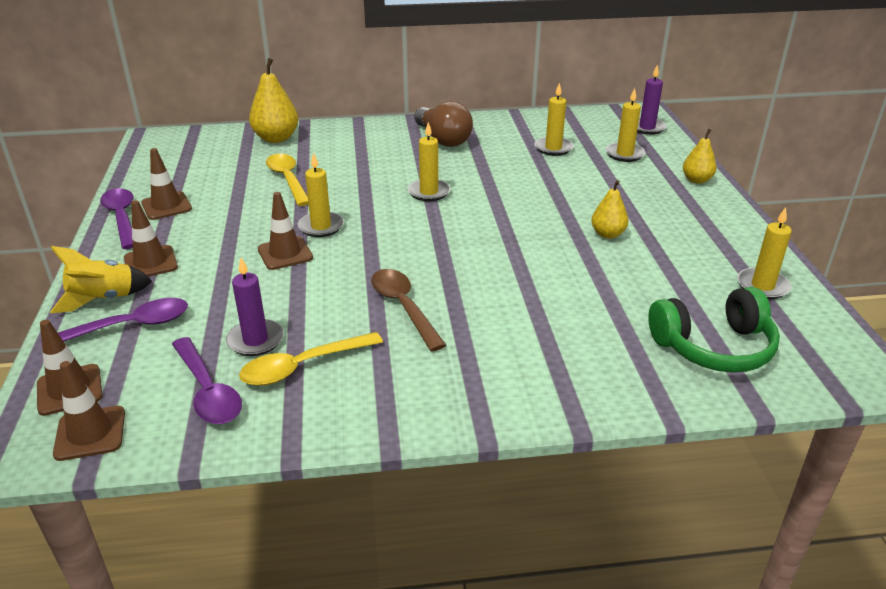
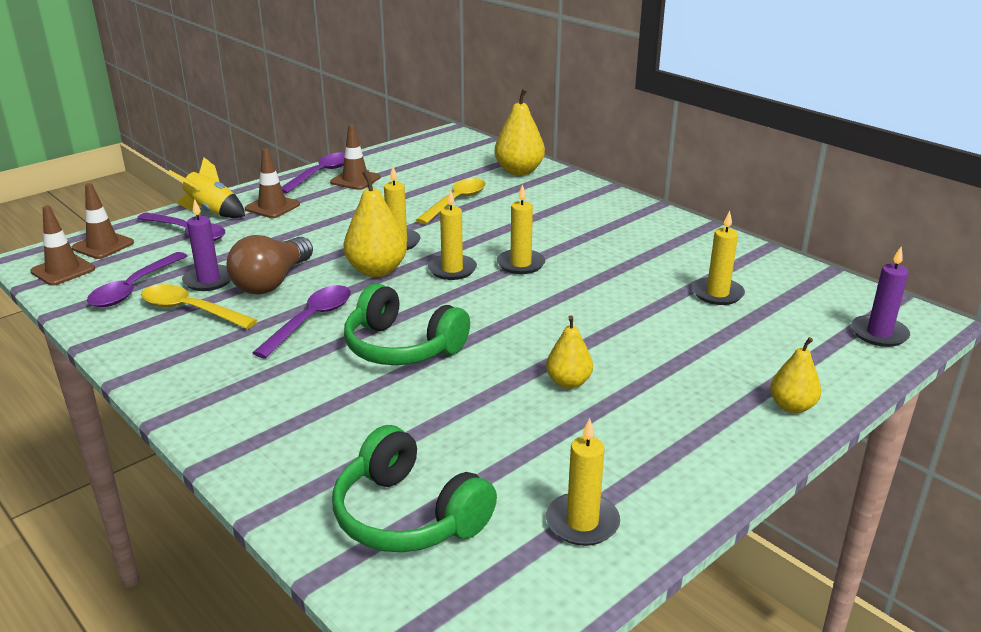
camera: 55 degrees right, 5 degrees down
(285, 253) = (339, 245): brown traffic cone -> none
(357, 251) = (377, 270): none -> yellow pear
(404, 307) = (311, 321): brown spoon -> purple spoon
(443, 139) = (637, 234): brown light bulb -> brown light bulb (272, 282)
(494, 279) = (402, 347): none -> green headphones
(624, 154) = (778, 339): yellow candle -> yellow candle (452, 269)

